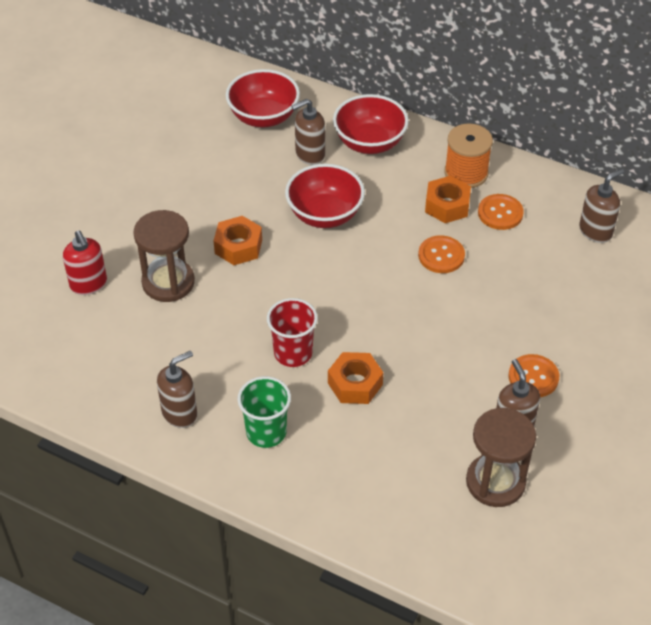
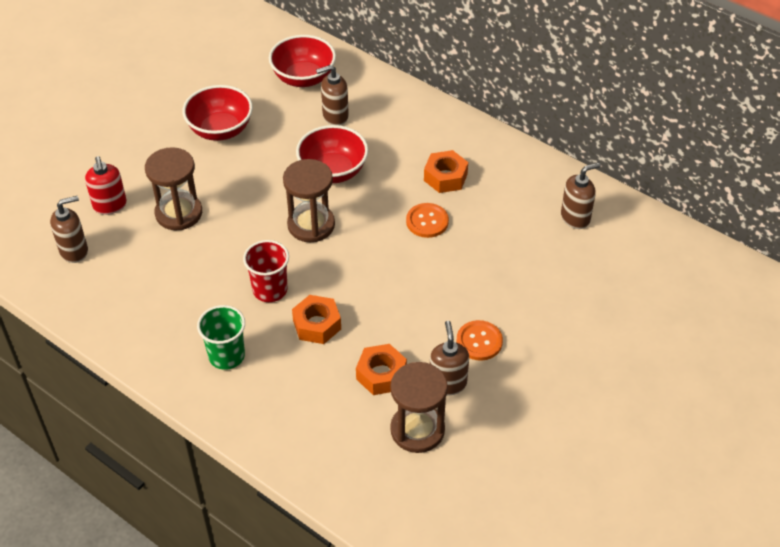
camera: 10 degrees right, 0 degrees up
(180, 413) = (156, 328): brown soap dispenser -> brown soap dispenser (74, 251)
(238, 246) = (249, 190): orange nut -> orange nut (381, 374)
(317, 276) = (311, 225): none -> brown hourglass
(369, 143) = (391, 112): red bowl -> red bowl (220, 130)
(466, 173) = (471, 150): orange spool -> none
(500, 213) = (492, 190): orange button -> none

